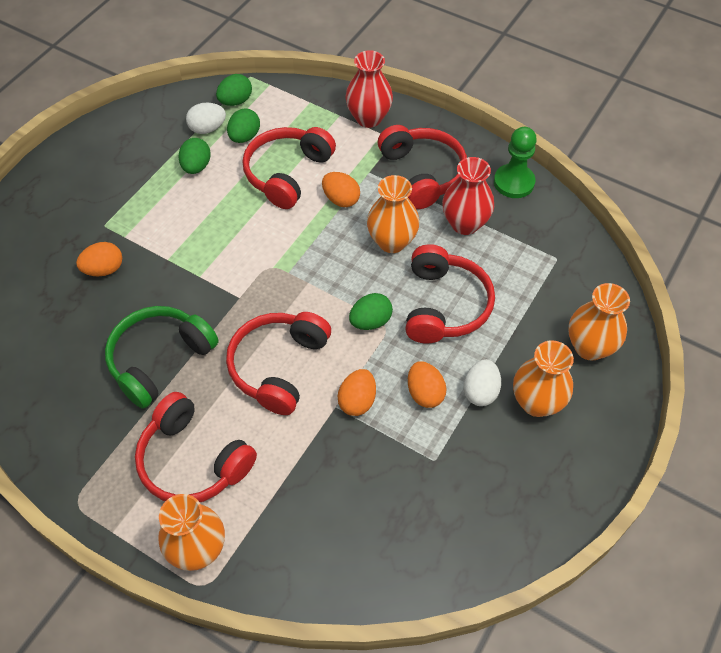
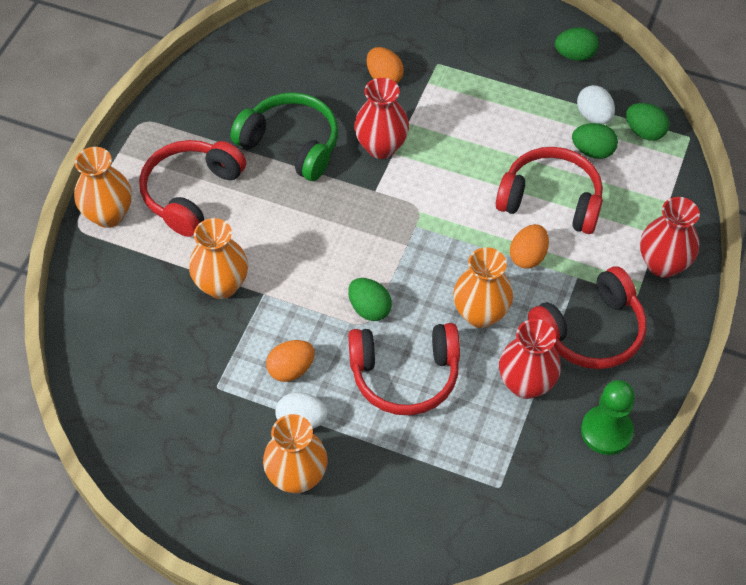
camera: 80 degrees right, 0 degrees up
(189, 285) = (381, 147): none -> red vase
(196, 167) = (536, 118): green egg -> green egg (574, 55)
(278, 366) = (300, 238): red headphones -> none
(357, 401) = (272, 311): orange egg -> none
(589, 347) = (378, 528): orange vase -> orange vase (222, 285)

